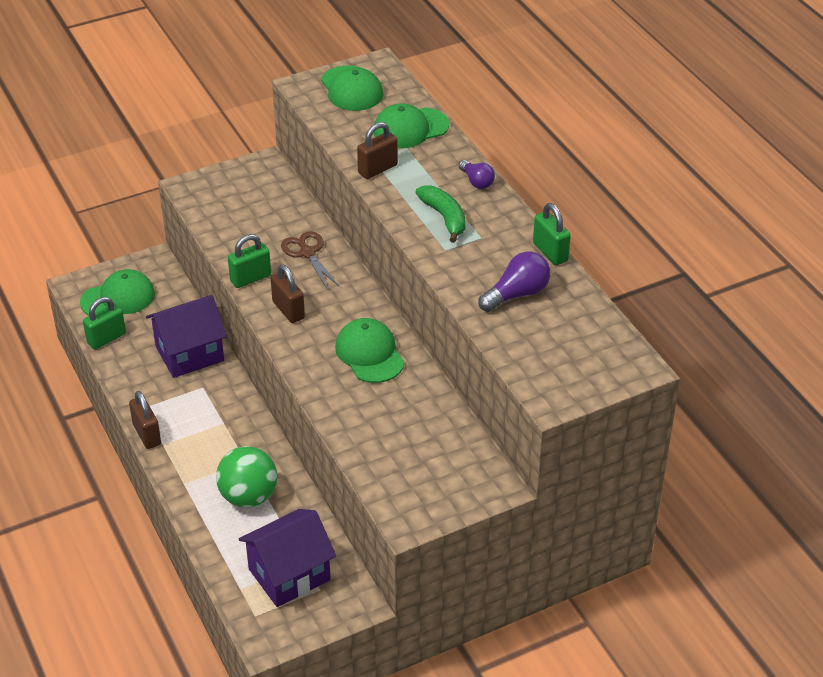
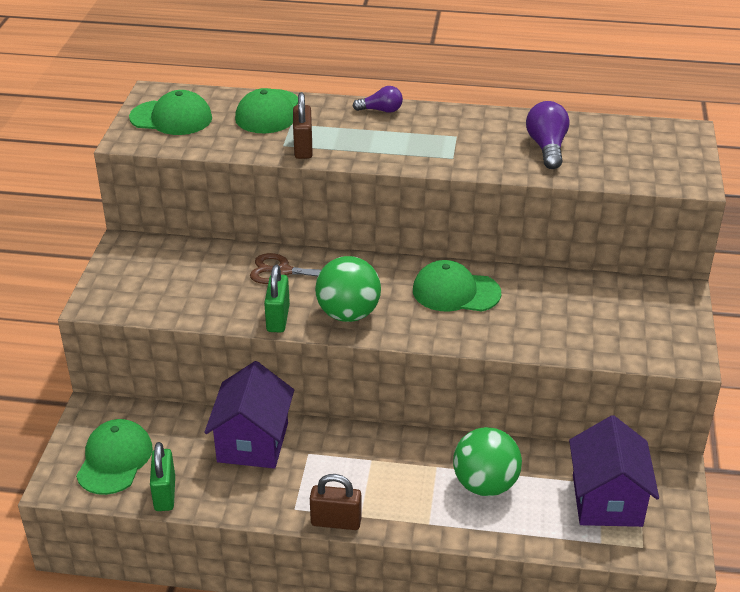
camera: 55 degrees left, 5 degrees down
(288, 310) = (348, 314): brown padlock -> green ball
(444, 217) = (410, 142): green banana -> none
(550, 252) = (510, 114): green padlock -> none

